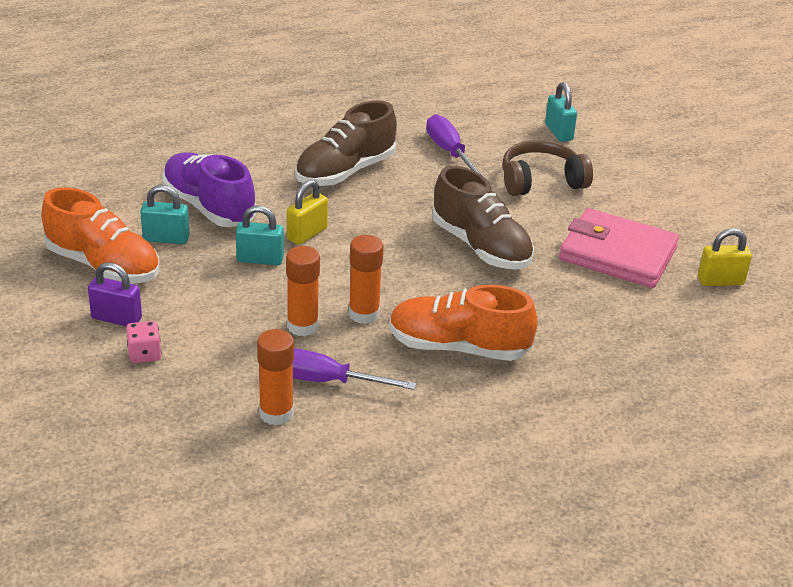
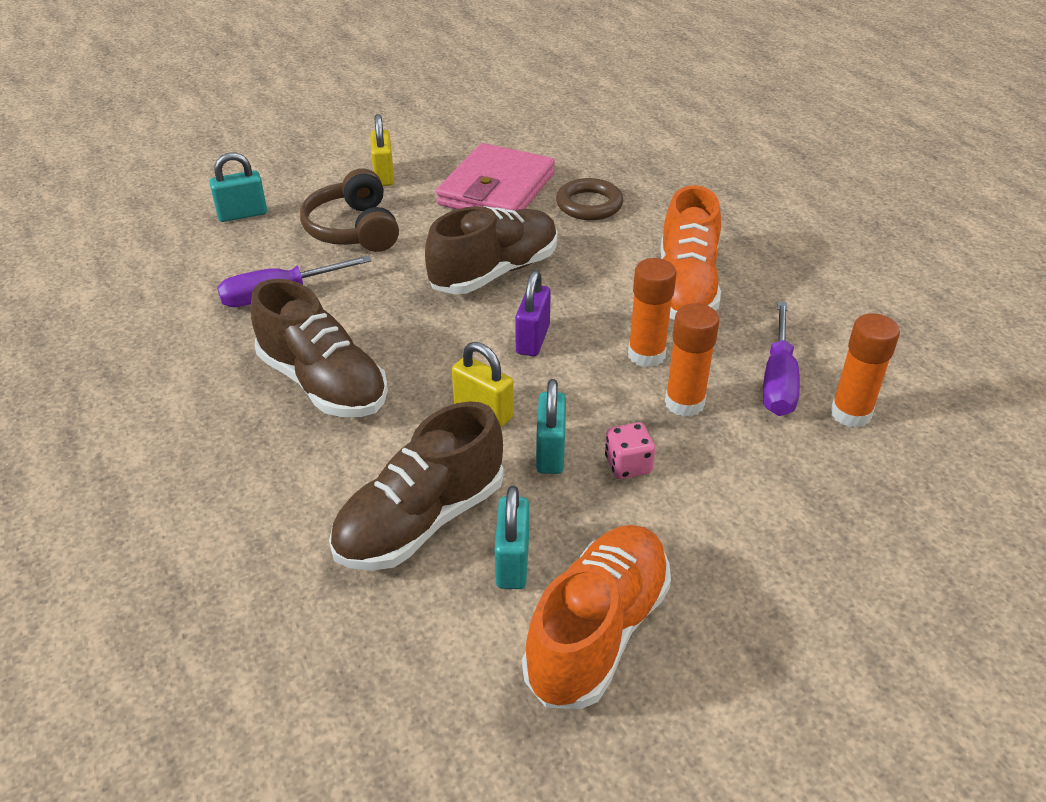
camera: 90 degrees left, 5 degrees up
(116, 318) = (725, 592): purple padlock -> purple padlock (532, 339)
(144, 354) = (792, 547): pink dice -> pink dice (628, 465)
(209, 207) = (421, 521): purple shoe -> brown shoe
(597, 306) = (589, 205): none -> brown ring
(720, 281) = (533, 140): yellow padlock -> yellow padlock (384, 175)

